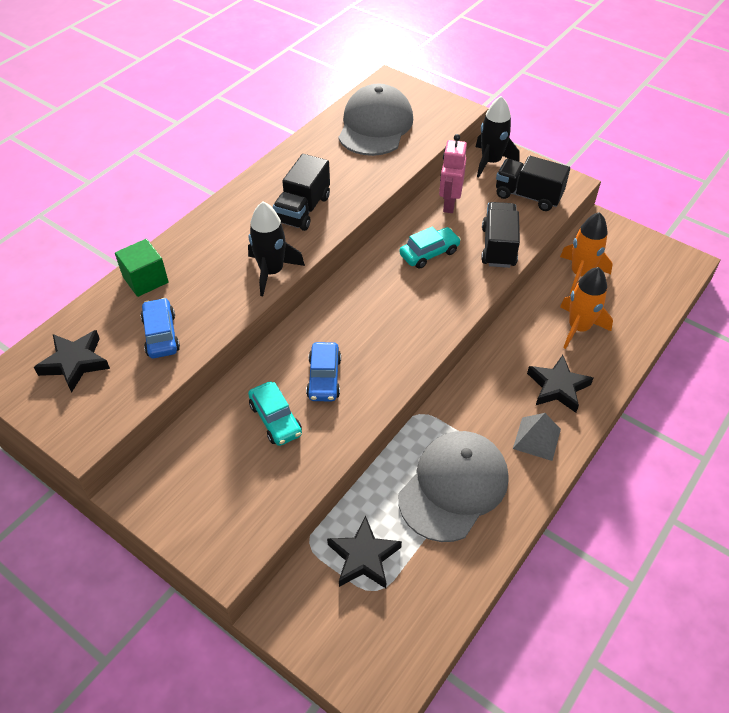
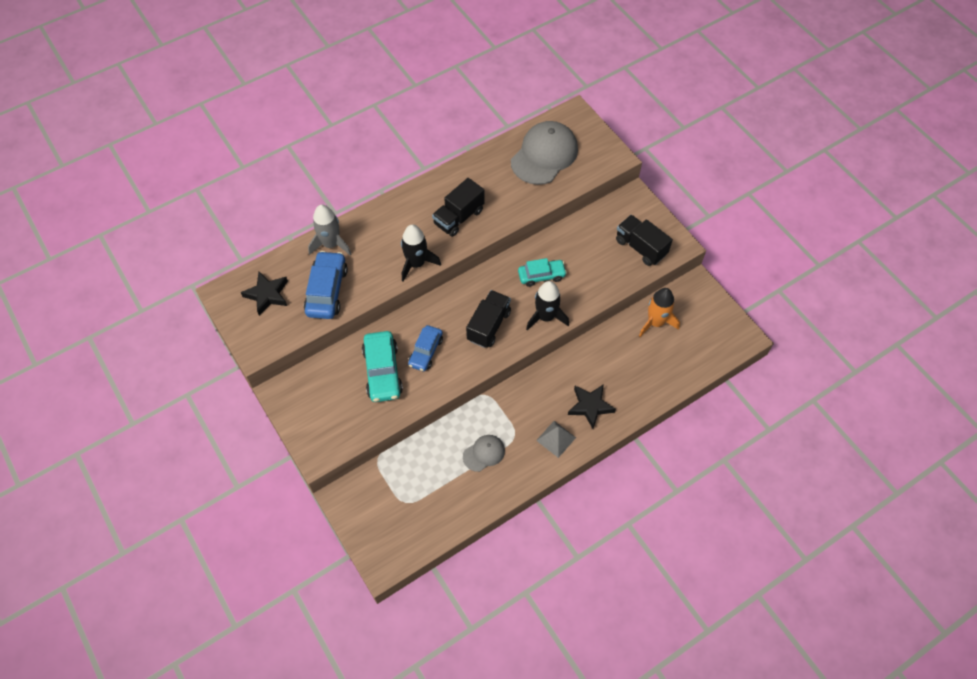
camera: 20 degrees right, 10 degrees up
(145, 280) = (331, 244): green cube -> grey rocket
(161, 335) = (327, 291): blue car -> blue car, size x1.51
(275, 419) = (383, 371): turquoise car -> turquoise car, size x1.51
(363, 557) = (406, 479): black star -> none
(449, 204) = (576, 237): pink robot -> none
(453, 487) = (484, 453): grey cap -> grey cap, size x0.51
(491, 162) = (627, 207): black rocket -> black rocket (545, 317)
(498, 247) = (595, 285): black truck -> black truck (488, 326)
(579, 328) = (630, 366): orange rocket -> none

